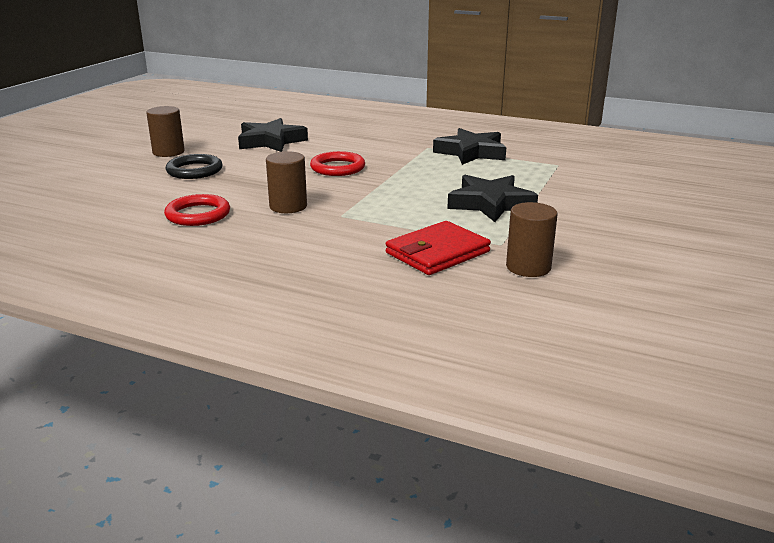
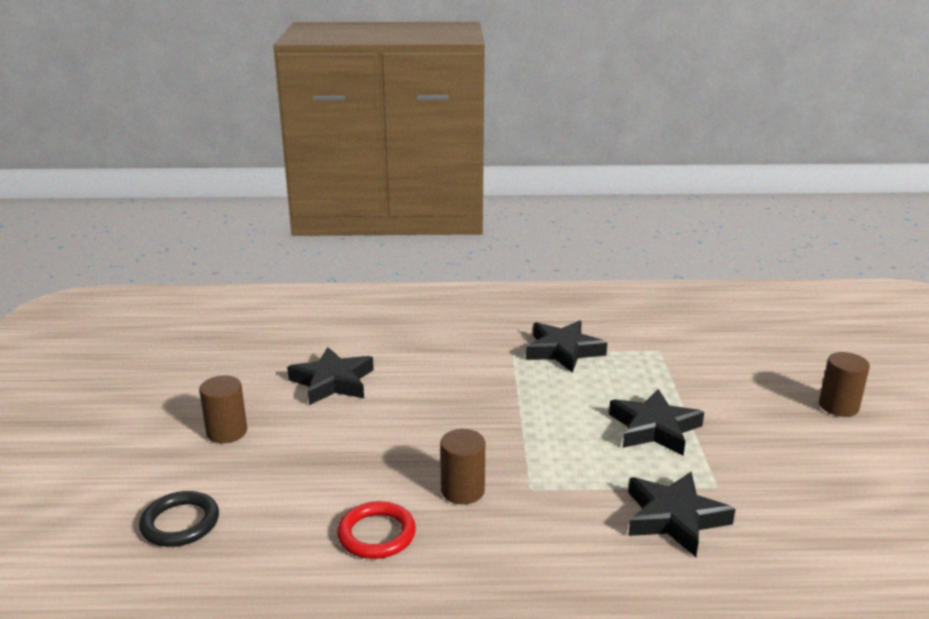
camera: 25 degrees left, 0 degrees up
(194, 170) = (294, 458): black ring -> black ring (180, 523)
(337, 168) = (452, 410): red ring -> none
(437, 252) = (674, 518): red wallet -> black star
(528, 267) = (769, 513): brown cylinder -> brown cylinder (838, 406)

